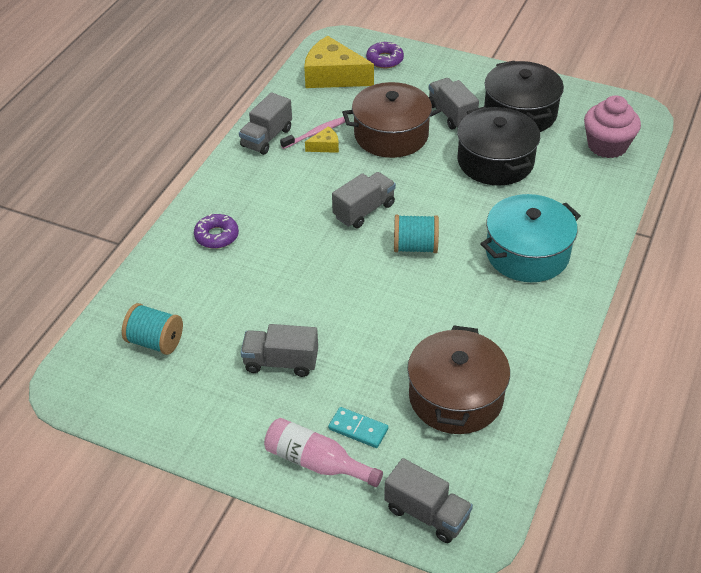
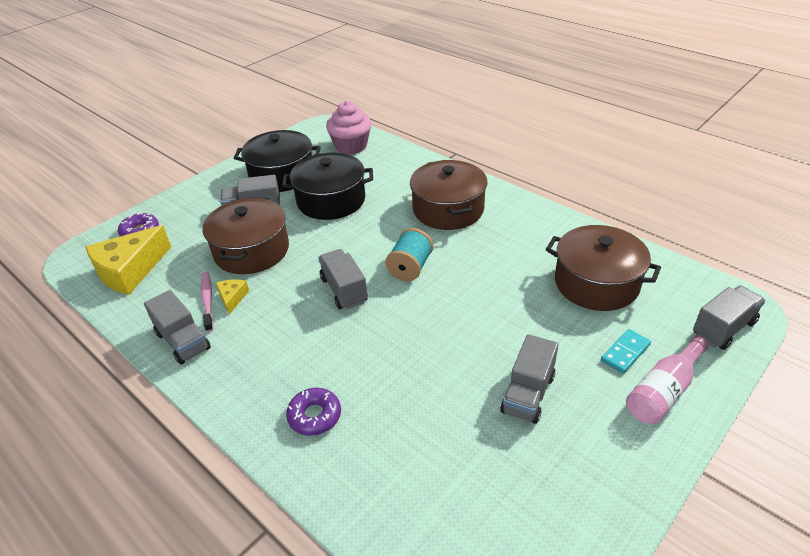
camera: 70 degrees left, 5 degrees down
(155, 342) = (463, 511): turquoise spool -> none
(527, 253) = (448, 209): turquoise pot -> brown pot

